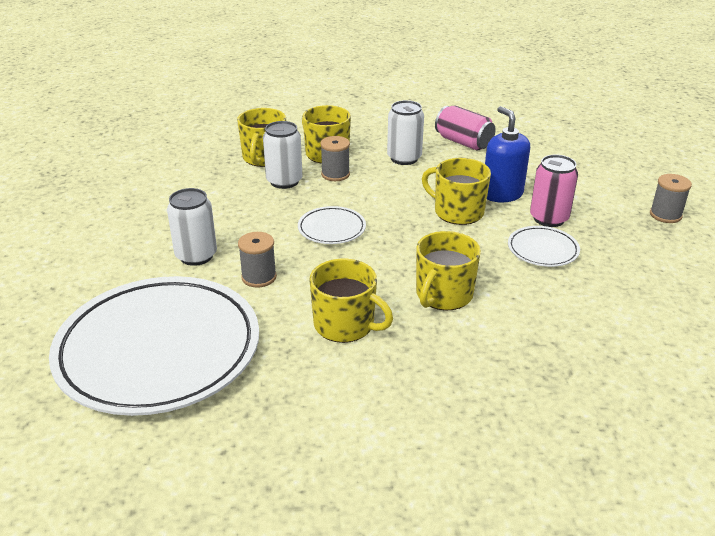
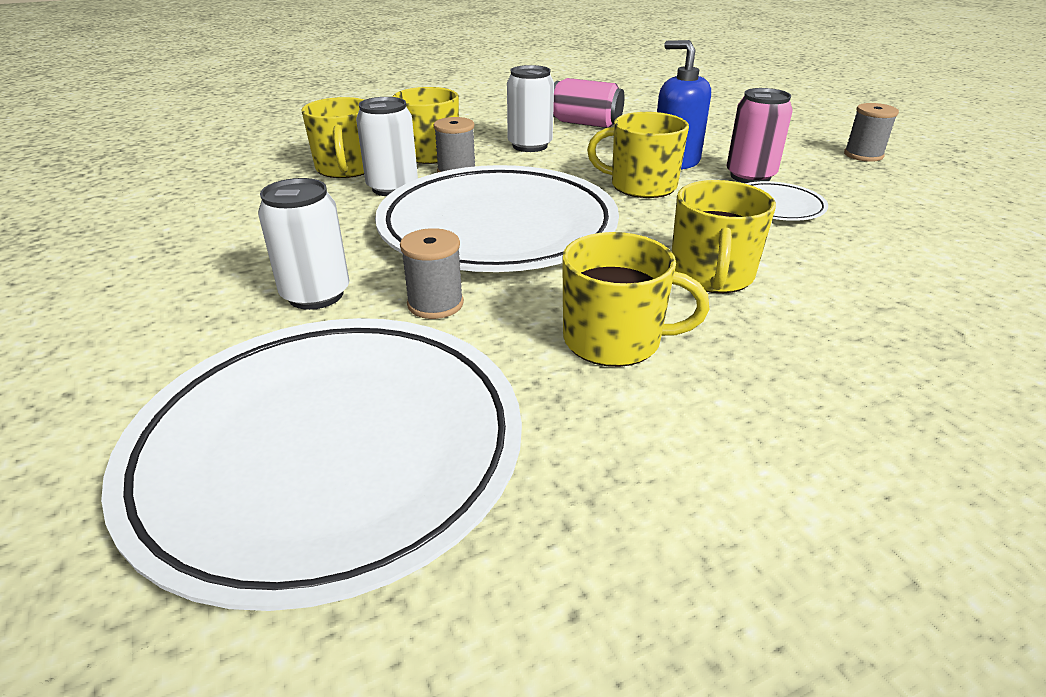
camera: 20 degrees left, 0 degrees up
(331, 229) = (498, 228): white plate -> white plate, size x2.41

